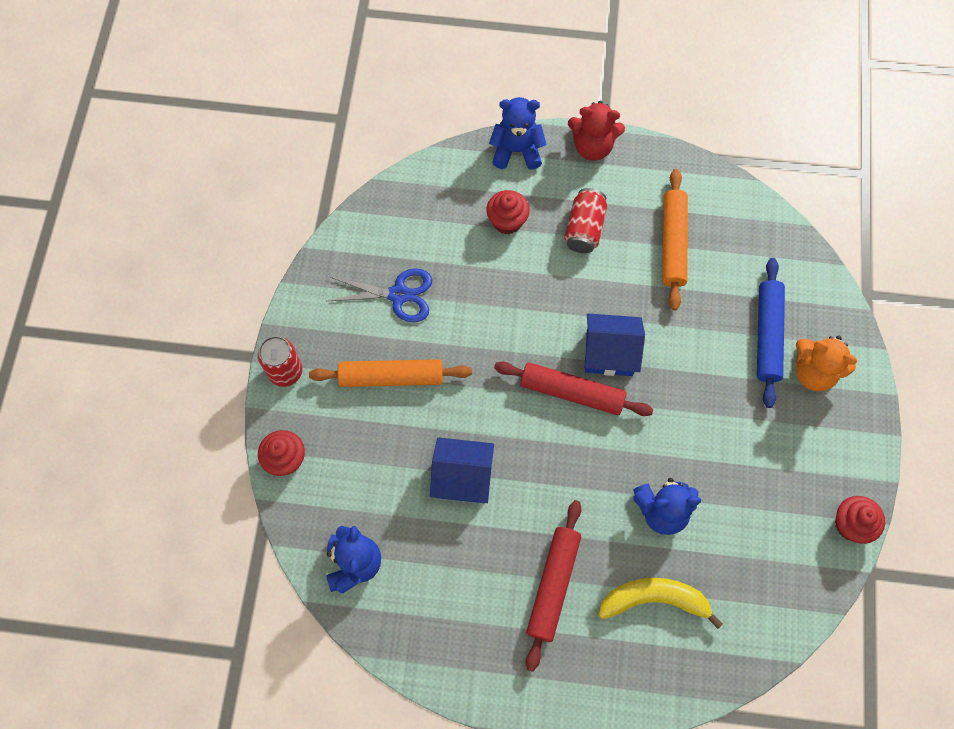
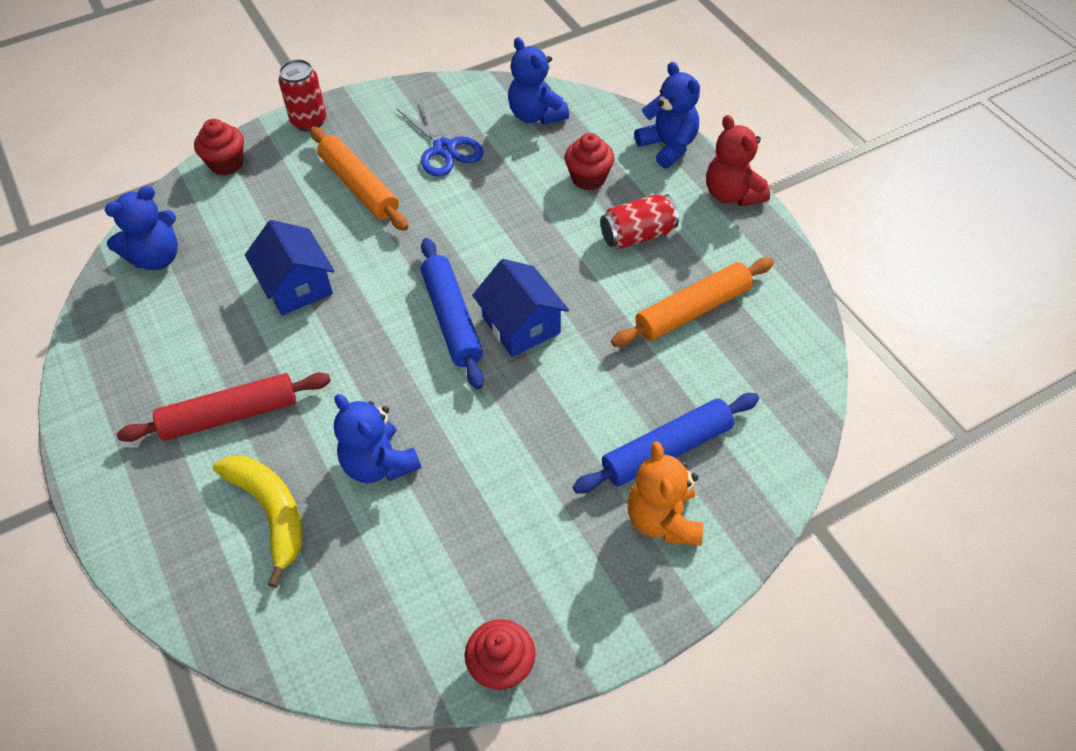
camera: 55 degrees right, 15 degrees down
(414, 211) = (536, 115): none -> blue teddy bear
(571, 392) = (452, 319): red rolling pin -> blue rolling pin

